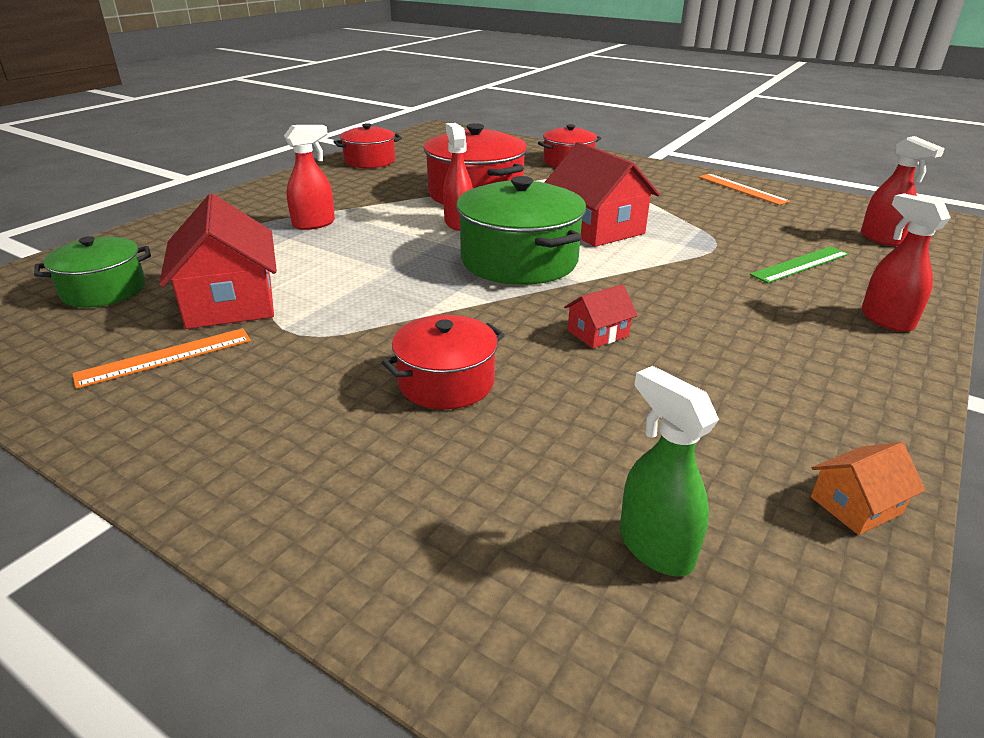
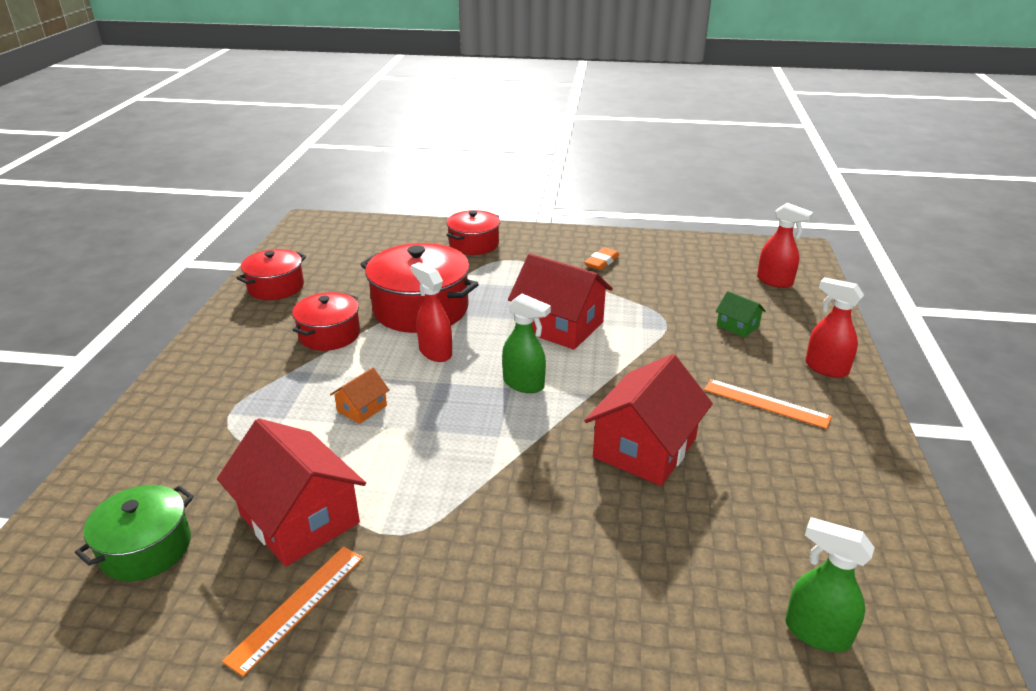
camera: 25 degrees left, 0 degrees up
(314, 224) = (294, 391): red spray bottle -> none
(446, 382) = (569, 541): red pot -> red pot (329, 335)
(519, 260) = (524, 384): green pot -> green spray bottle
(598, 333) = (645, 448): red house -> red house, size x2.11
(686, 192) = (602, 262): none -> orange eraser
(741, 189) = (642, 247): orange ruler -> orange ruler (766, 403)
(800, 264) = (737, 326): green ruler -> green house
(856, 505) = (904, 546): orange house -> orange house (362, 408)

